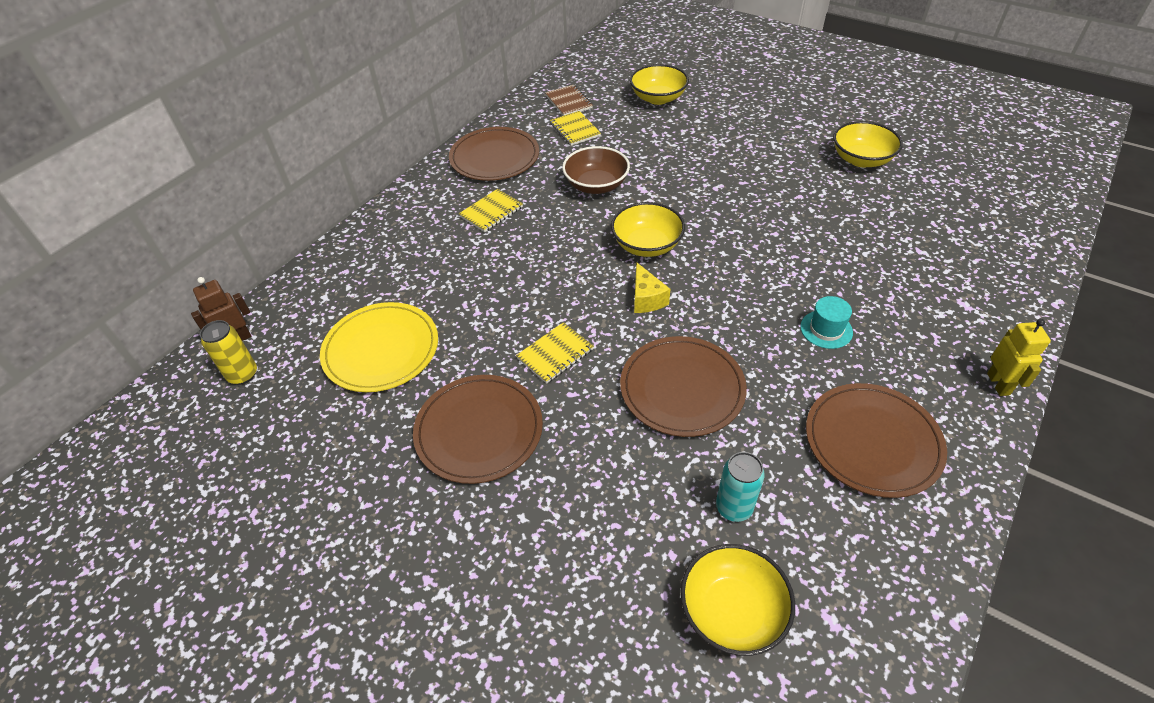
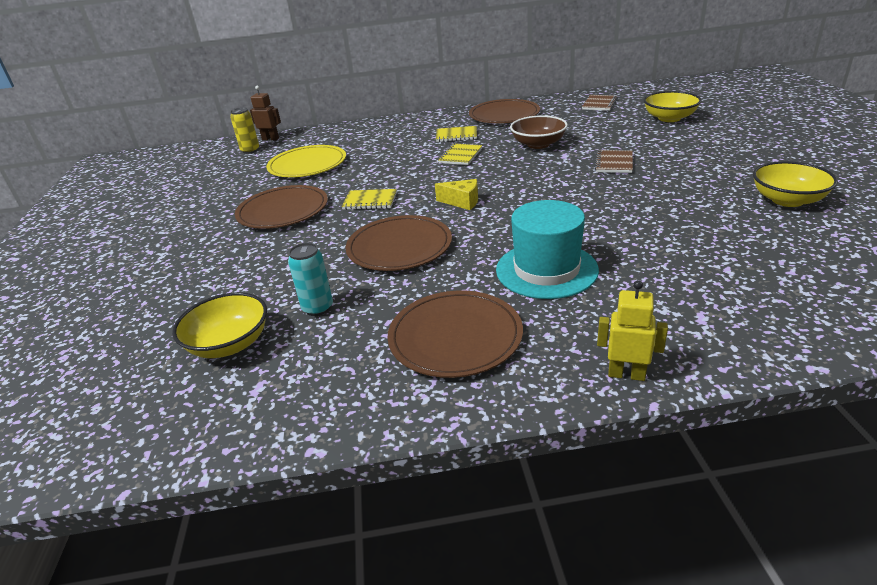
camera: 50 degrees right, 15 degrees down
(575, 130) = (577, 117): yellow notebook -> yellow notebook (460, 156)
(646, 299) = (462, 202): yellow cheese -> yellow cheese turned 105 degrees counterclockwise
(647, 245) = (513, 180): yellow bowl -> none
(696, 178) = (614, 163): none -> brown notebook
(826, 329) = (546, 270): turquoise hat -> turquoise hat, size x1.98
(998, 384) = (626, 374): yellow robot -> yellow robot turned 120 degrees counterclockwise

